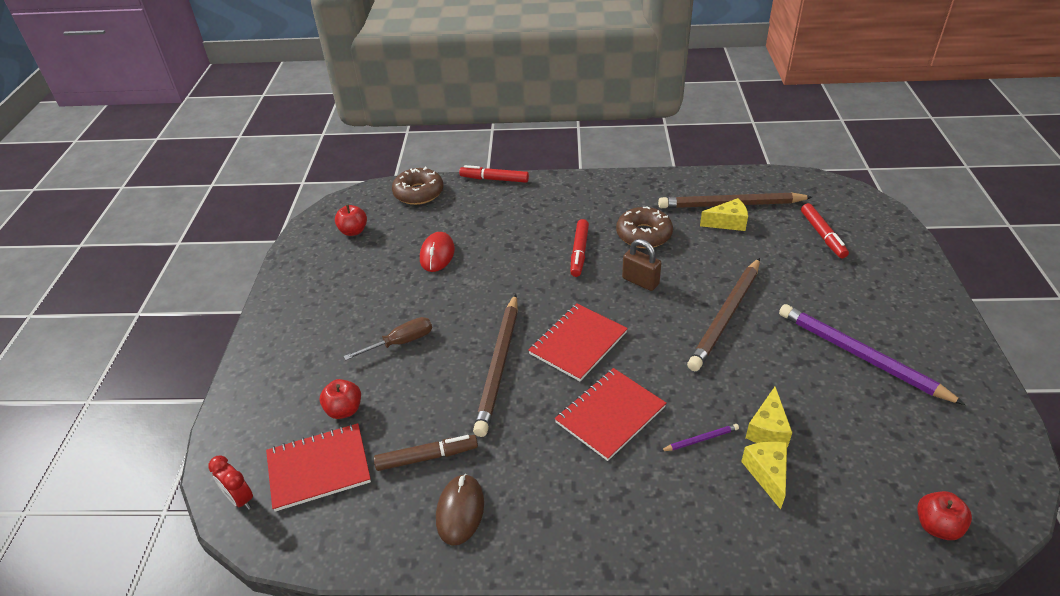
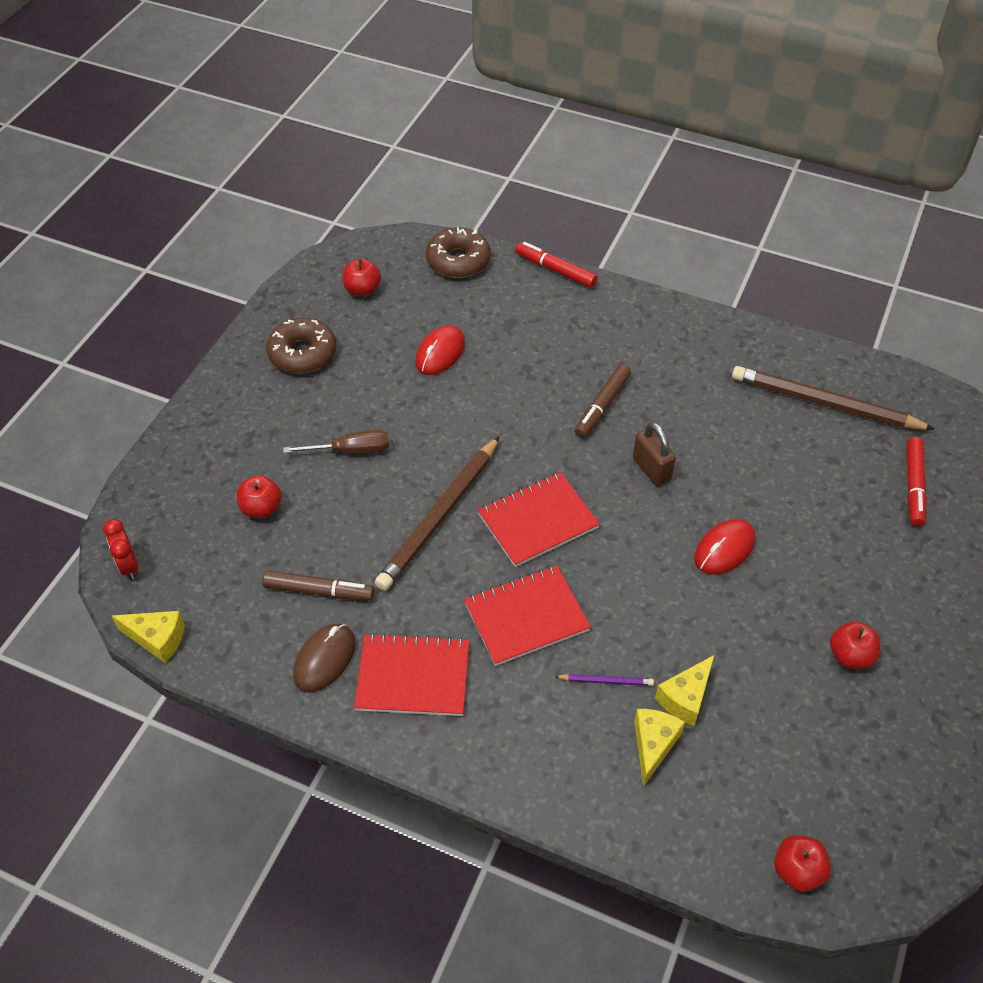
camera: 20 degrees right, 10 degrees up
(319, 468) = (212, 562): red notebook -> red notebook (413, 677)
(579, 252) = (602, 406): red marker -> brown marker
(643, 234) = (691, 408): brown donut -> brown donut (302, 353)
(726, 316) = (724, 549): brown pencil -> red mouse
(727, 223) = (805, 427): yellow cheese -> yellow cheese (157, 639)
(860, 356) = (850, 656): purple pencil -> red apple

